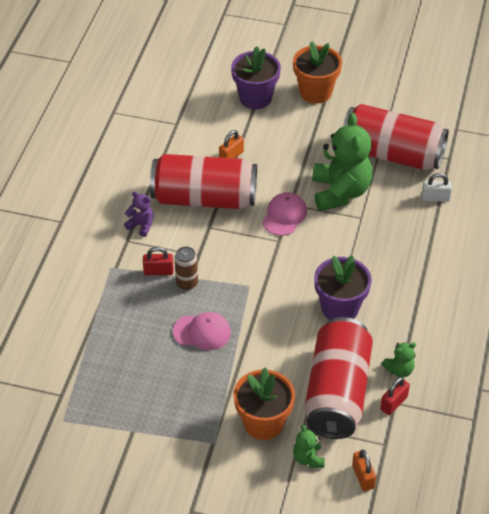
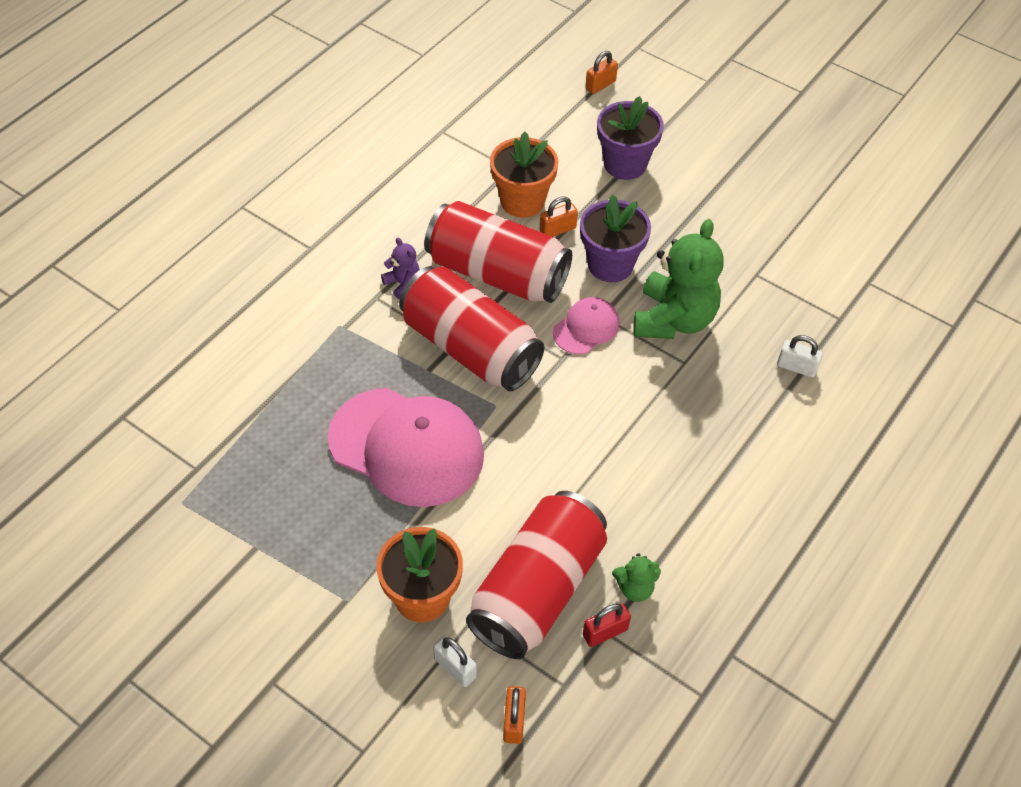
camera: 20 degrees right, 5 degrees up
(158, 271) = (393, 349): red padlock -> none
(187, 283) = (420, 376): brown can -> none
(202, 332) = (406, 447): pink cap -> pink cap, size x2.06
(210, 48) = (600, 85): none -> orange padlock
(308, 458) = (455, 668): green teddy bear -> white padlock
(315, 92) = (705, 179): orange flower pot -> orange flower pot (522, 201)
(340, 308) = (597, 475): purple flower pot -> purple flower pot (610, 265)
(392, 154) = (766, 290): red can -> red can (470, 348)

